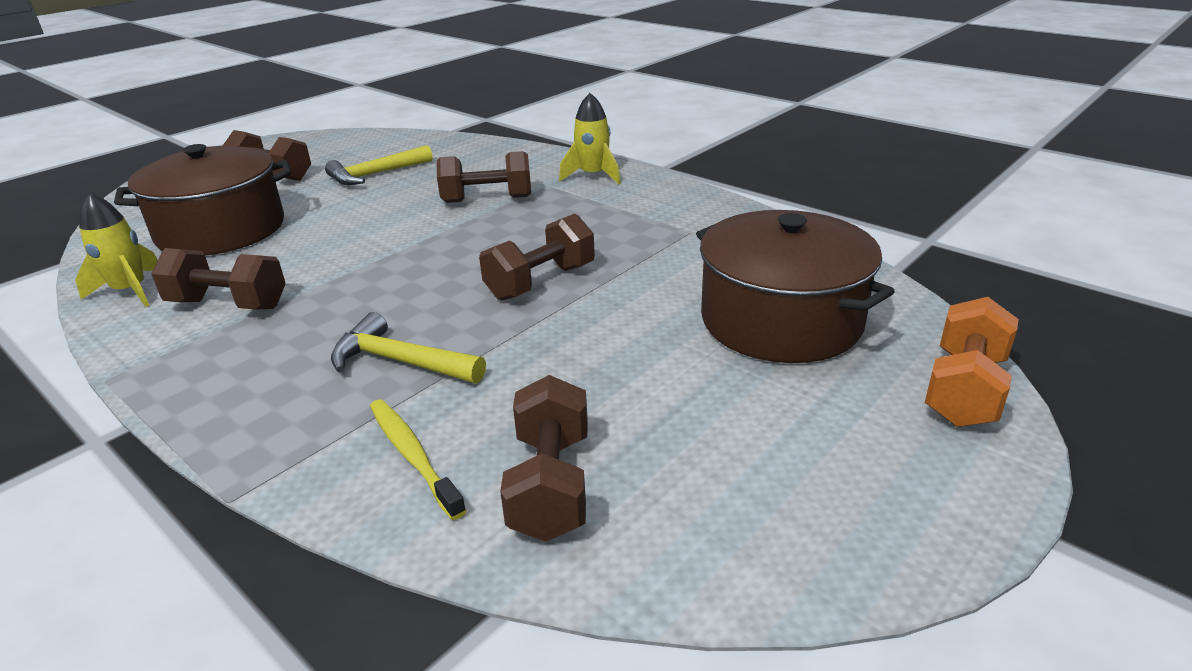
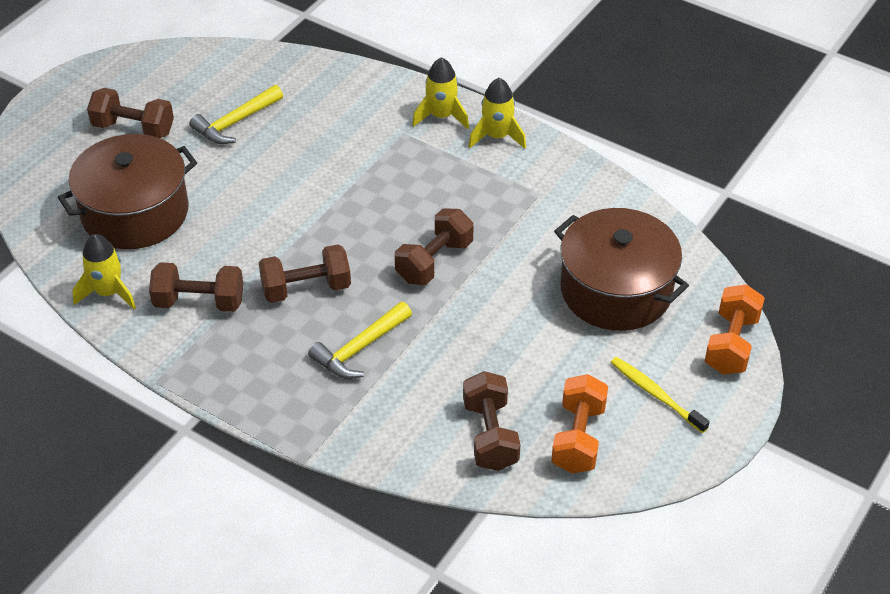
camera: 10 degrees left, 15 degrees up
(400, 361) = (360, 349): yellow hammer -> yellow hammer turned 60 degrees counterclockwise
(413, 455) = (400, 422): yellow toothbrush -> yellow toothbrush (656, 394)
(487, 199) = (356, 157): brown dumbbell -> brown dumbbell (306, 288)
(650, 190) = (497, 136): none -> yellow rocket
(701, 502) = (578, 438): none -> orange dumbbell

